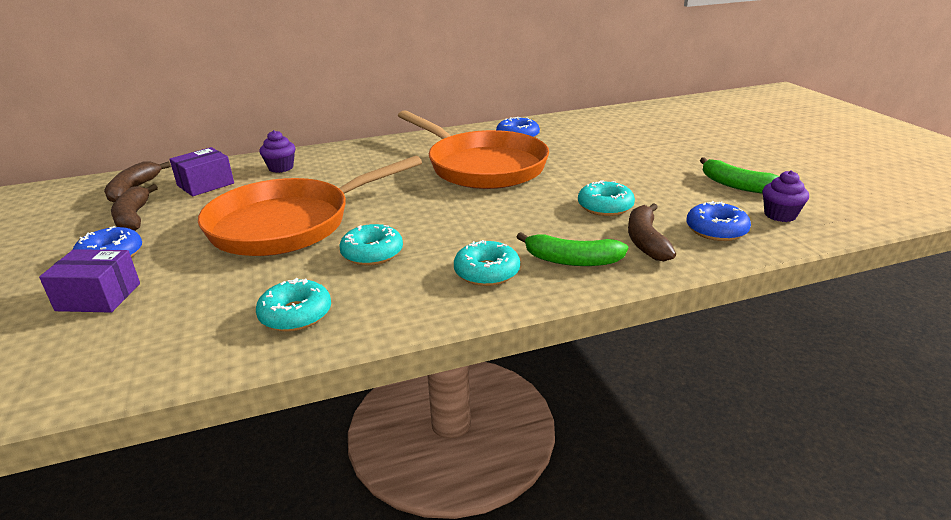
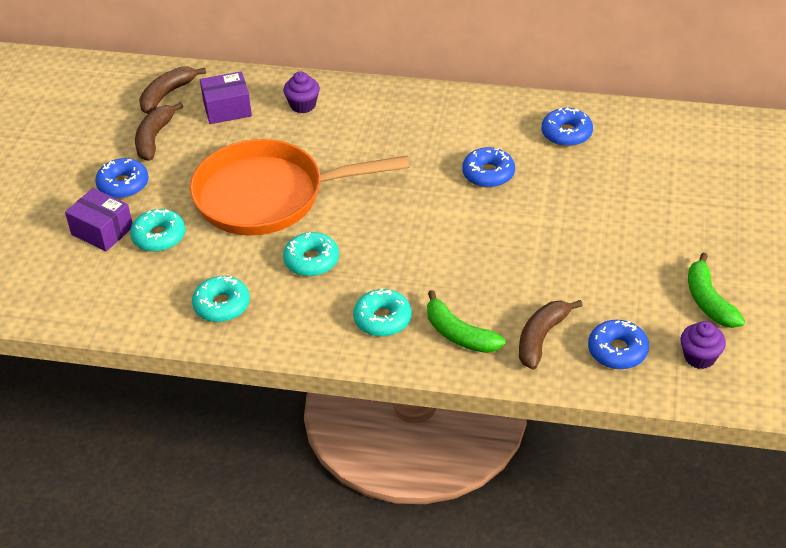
camera: 30 degrees right, 15 degrees up
(482, 166) = (488, 174): orange pan -> blue donut
(605, 207) = (550, 280): turquoise donut -> turquoise donut (159, 237)

